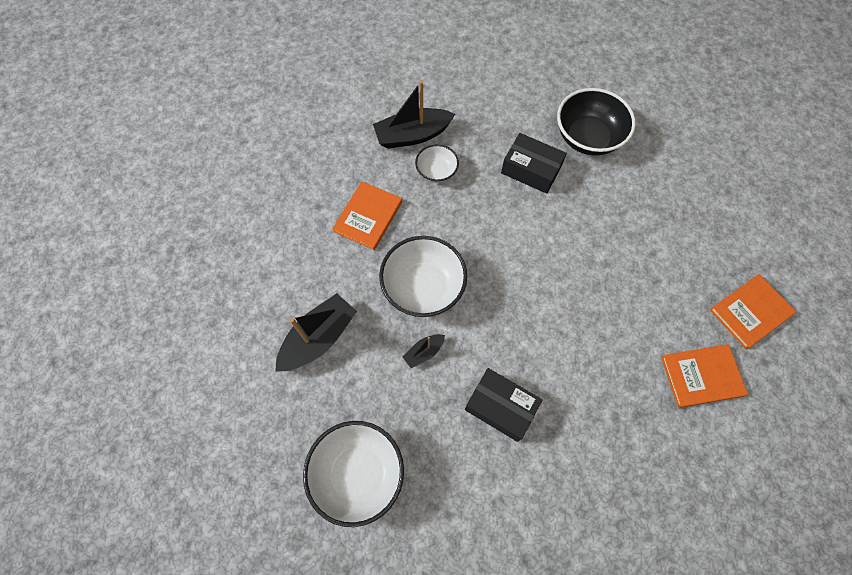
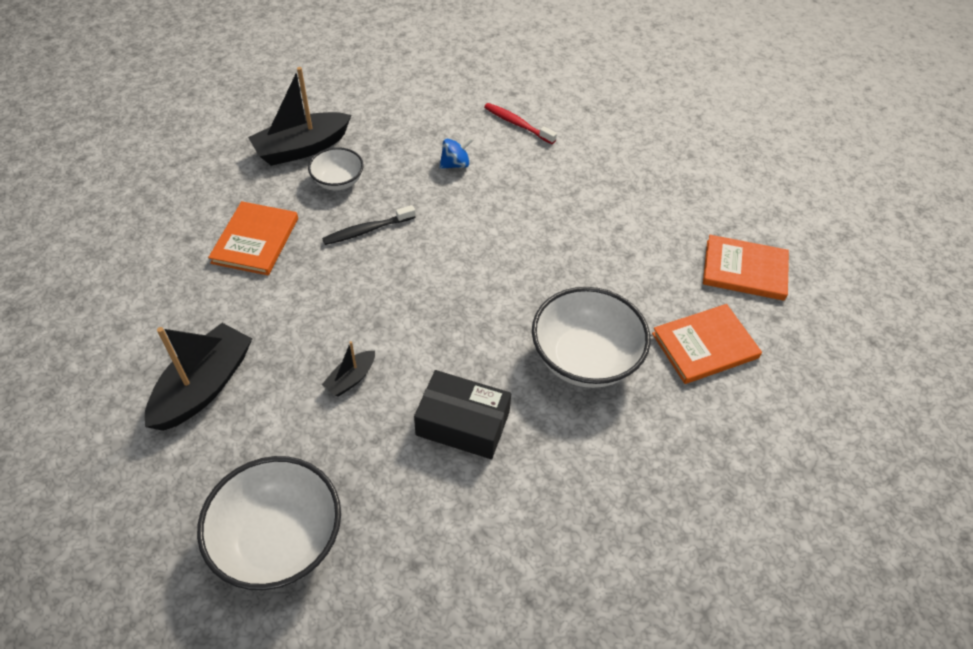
camera: 15 degrees left, 15 degrees down
(423, 287) = (339, 306): white bowl -> white bowl (585, 358)
(453, 221) = (367, 230): none -> black toothbrush
(531, 170) = (455, 164): black box -> blue spinning top
(587, 137) = (517, 124): black bowl -> red toothbrush
(750, 312) = (744, 270): orange book -> orange book turned 60 degrees clockwise

